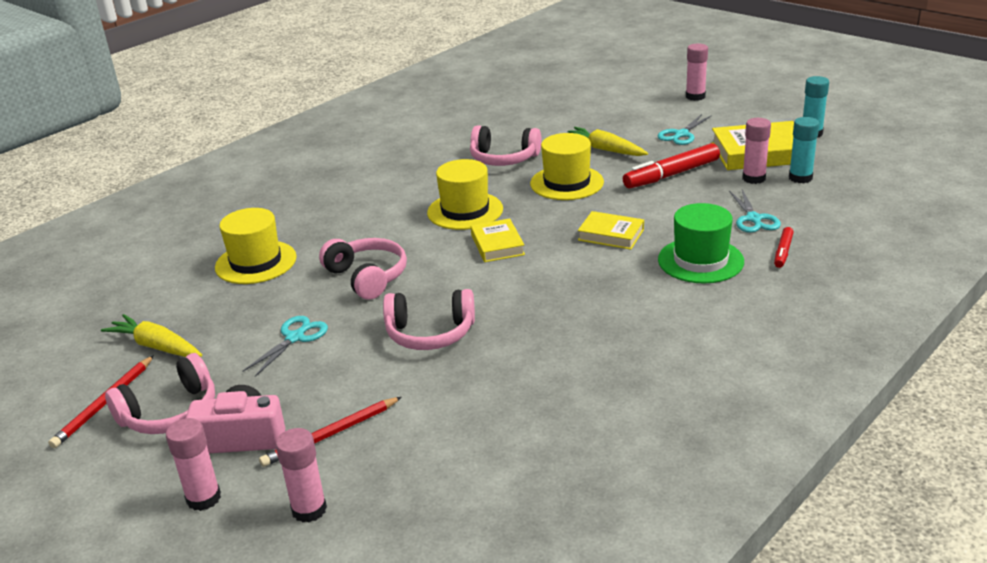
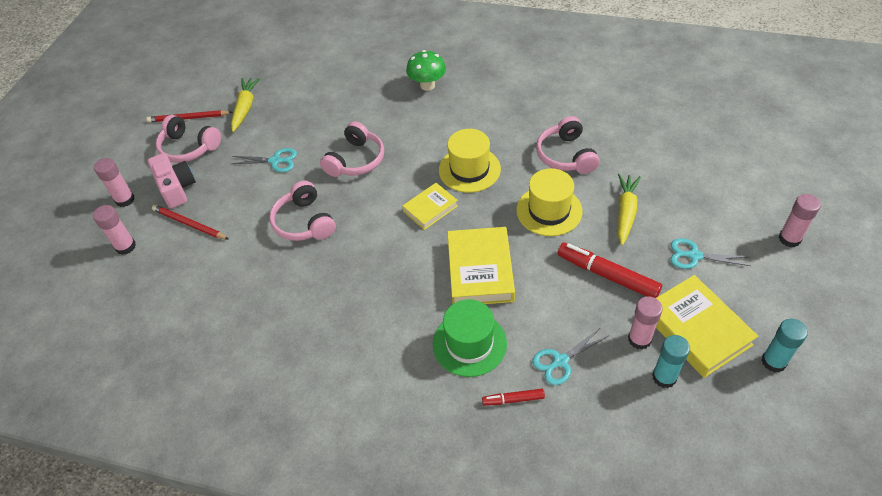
camera: 65 degrees right, 20 degrees up
(256, 262) = (349, 100): yellow hat -> none
(303, 208) = (427, 85): none -> green mushroom
(611, 235) = (480, 270): yellow book -> yellow book, size x1.69

